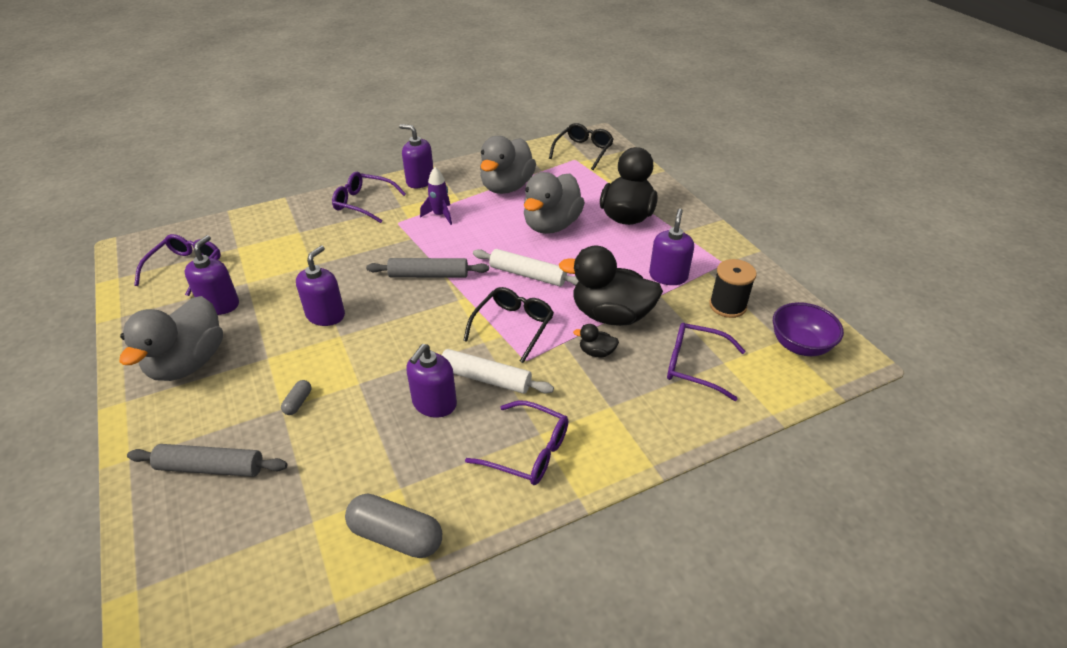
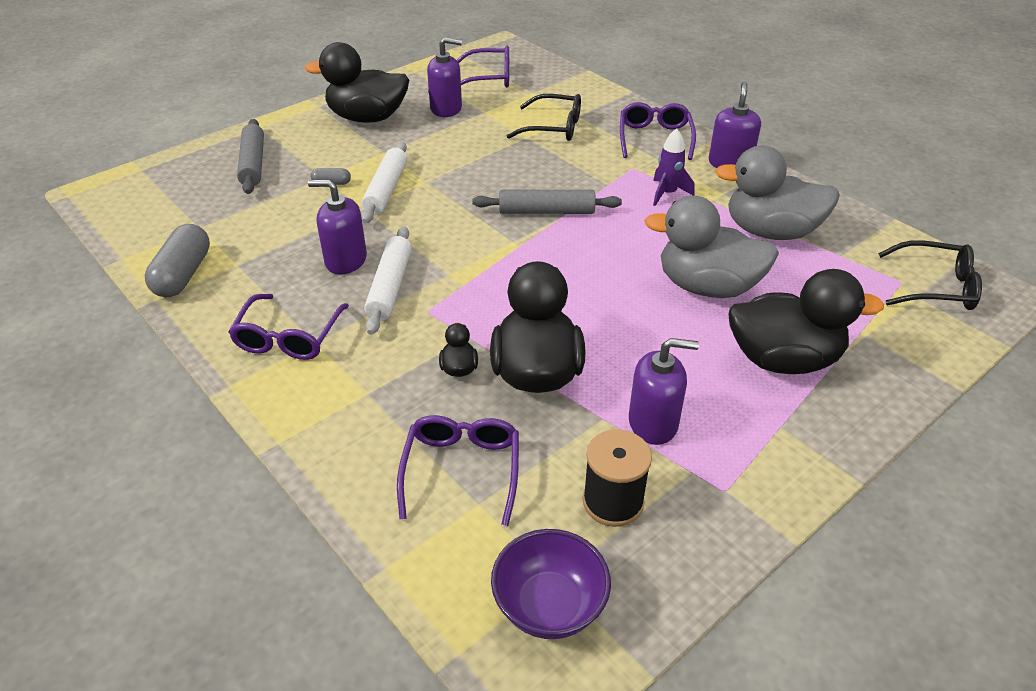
camera: 75 degrees right, 0 degrees up
(188, 363) = (367, 118): grey duck -> black duck
(325, 315) = (453, 165): purple soap dispenser -> none
(428, 275) = (546, 211): grey rolling pin -> grey rolling pin turned 75 degrees counterclockwise
(513, 327) = (481, 291): black glasses -> black glasses (553, 127)
(528, 274) = (586, 285): white rolling pin -> white rolling pin (386, 190)

